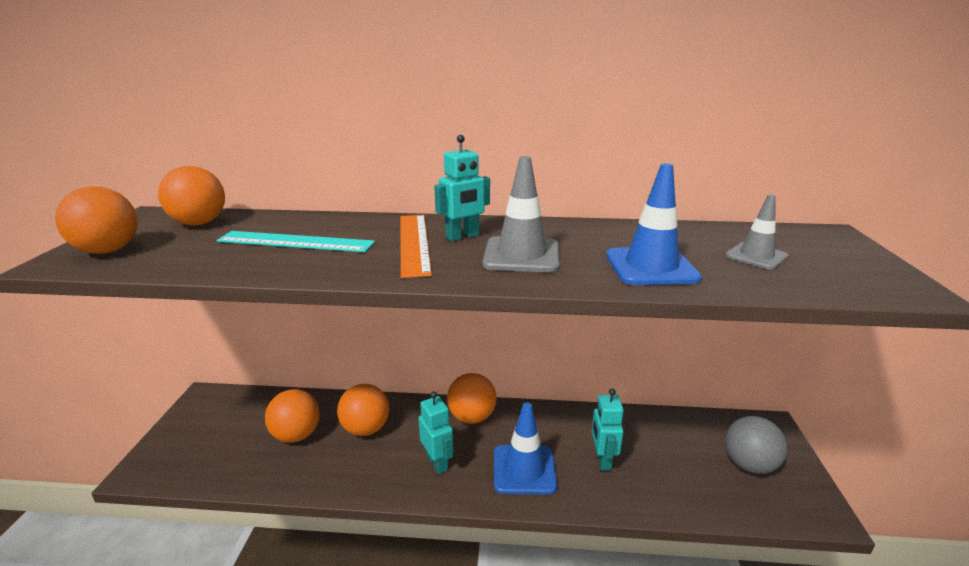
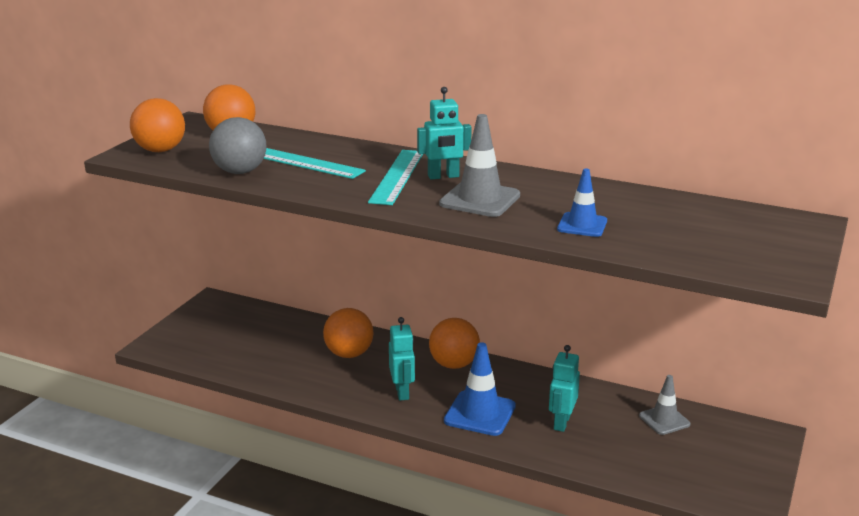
camera: 20 degrees right, 0 degrees up
(296, 435) = (285, 346): orange ball -> none
(414, 243) = (397, 176): orange ruler -> turquoise ruler
(651, 267) = (582, 225): blue traffic cone -> blue traffic cone, size x0.64
(749, 465) = (712, 458): grey ball -> grey ball (240, 172)
(756, 256) = (693, 231): grey traffic cone -> grey traffic cone (664, 420)

